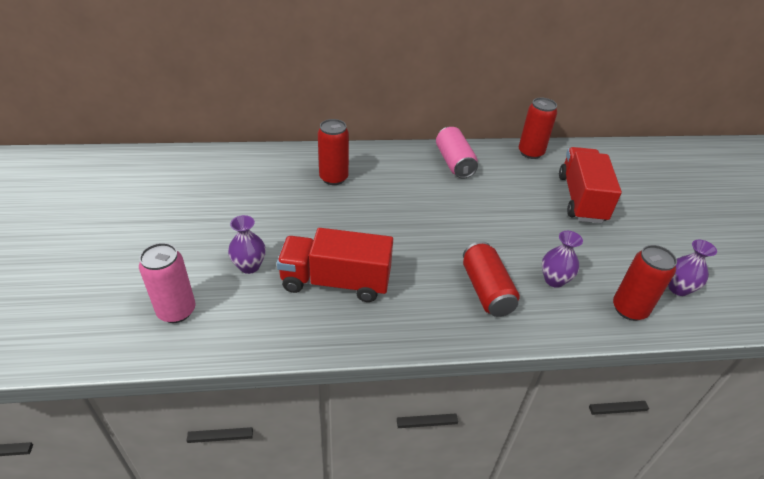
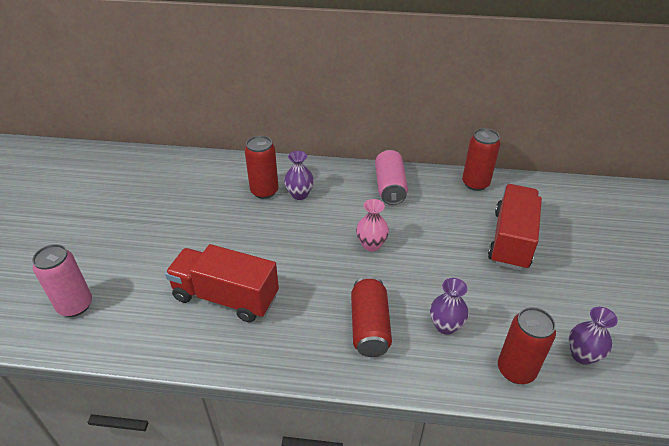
camera: 15 degrees right, 0 degrees up
(249, 266) = (154, 271): purple vase -> purple vase (299, 194)
(458, 216) = (371, 245): none -> pink vase

